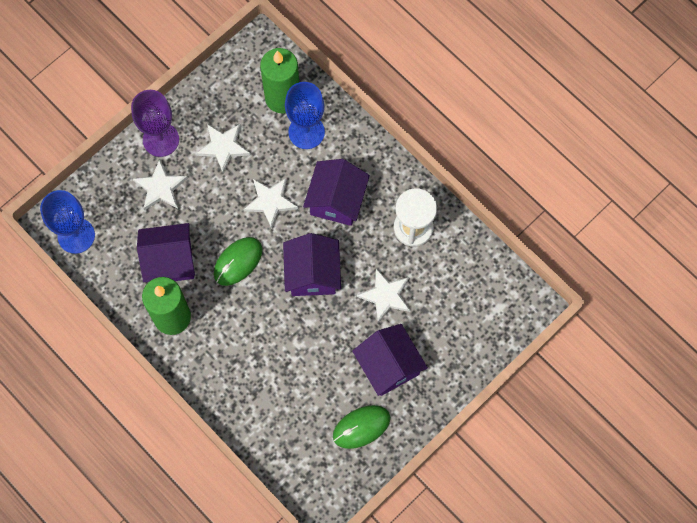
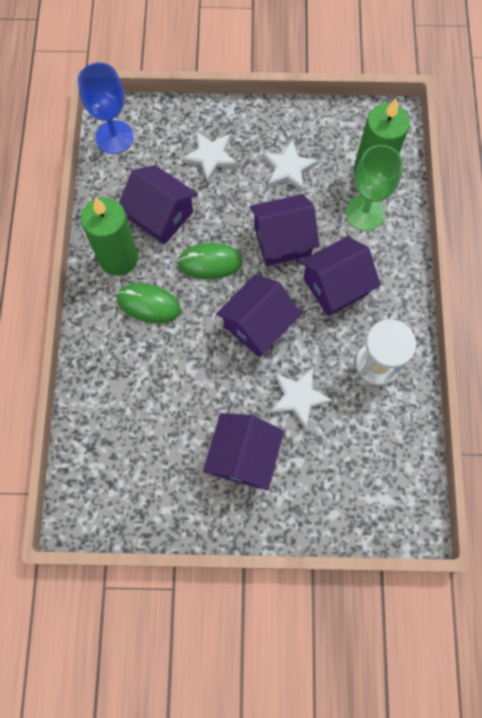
camera: 45 degrees right, 0 degrees up
(161, 139) = (247, 123): purple goblet -> none
(271, 202) = (282, 240): white star -> purple house
(306, 132) = (365, 213): blue goblet -> green goblet
(361, 427) = (170, 484): green mouse -> green mouse (148, 304)

